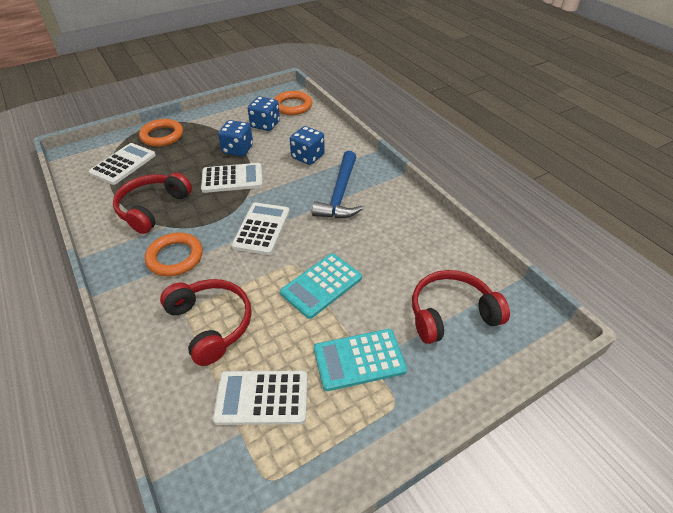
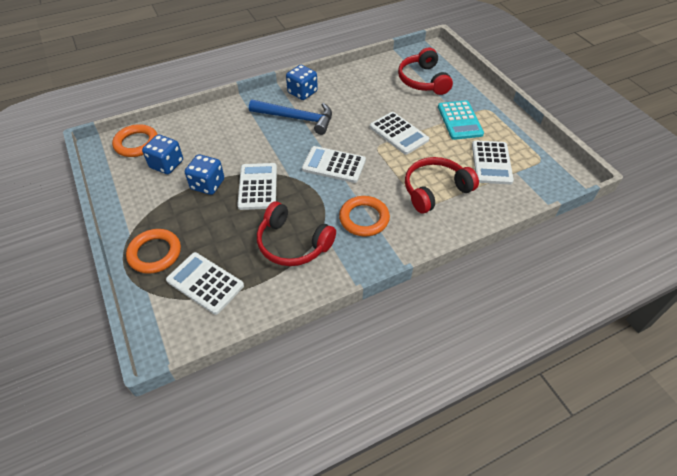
camera: 85 degrees left, 5 degrees up
(308, 157) = (236, 135): blue dice -> blue dice (302, 92)
(321, 285) = (398, 133): turquoise calculator -> white calculator

